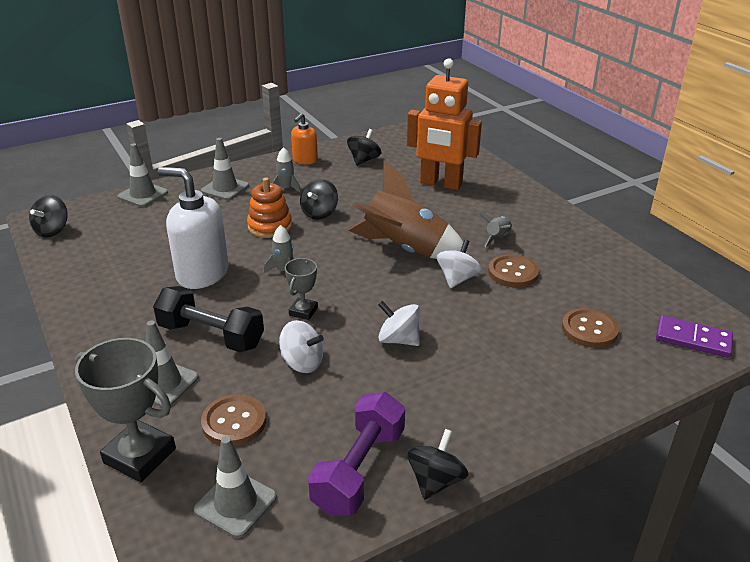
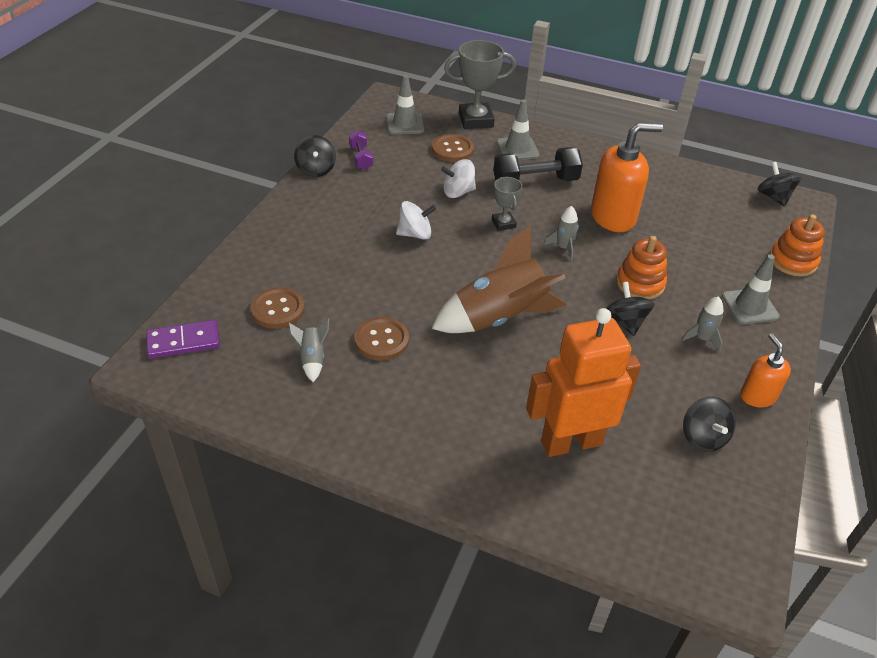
camera: 140 degrees right, 10 degrees up
(143, 195) = (792, 261): grey traffic cone -> orange stacking toy
(202, 274) = (613, 217): white soap dispenser -> orange soap dispenser
(359, 470) = (361, 158): purple dumbbell -> purple dumbbell, size x0.56
(457, 279) = (423, 308): white spinning top -> none
(497, 238) = (431, 381): grey rocket -> grey rocket (312, 359)

